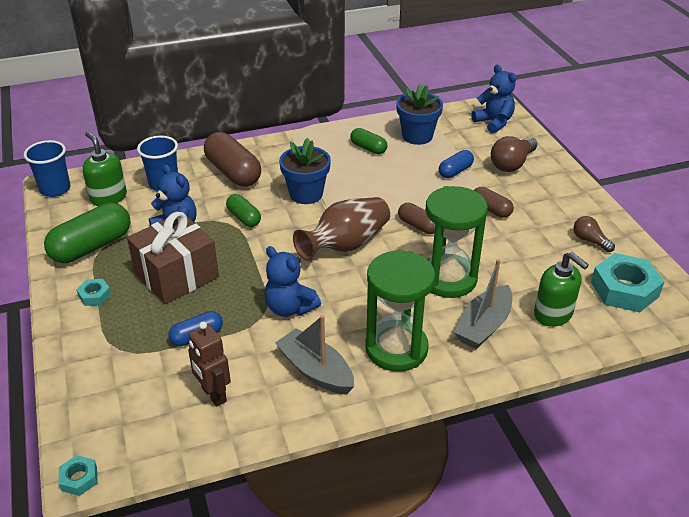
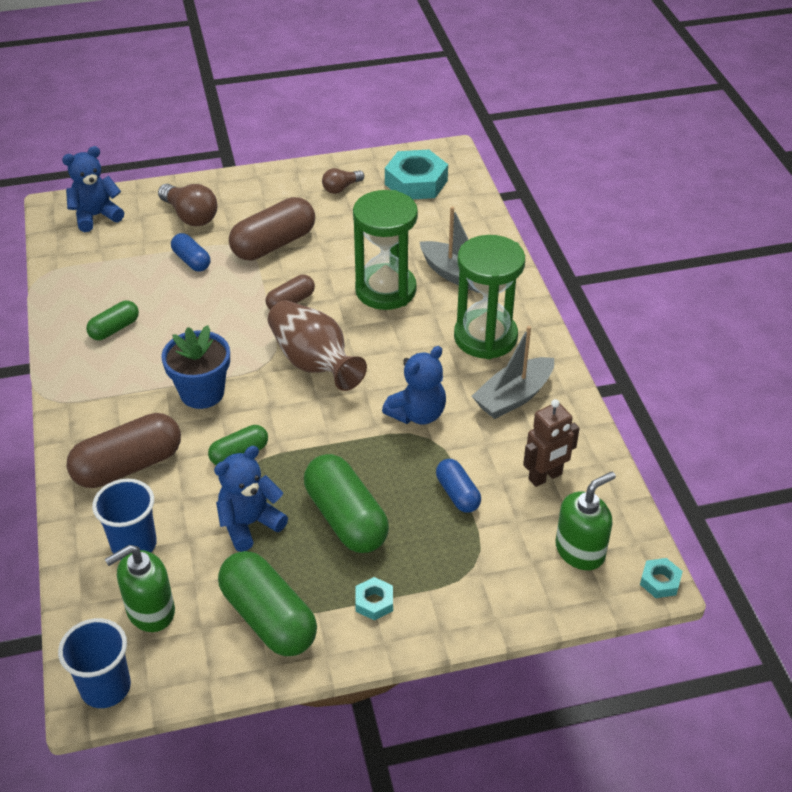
camera: 85 degrees left, 5 degrees up
(176, 275) = (346, 518): brown gift -> green capsule
(417, 136) = (102, 283): blue flower pot -> none
(491, 209) = (274, 244): brown capsule -> brown capsule, size x1.81
(553, 314) = (445, 230): green soap dispenser -> green soap dispenser (580, 551)

